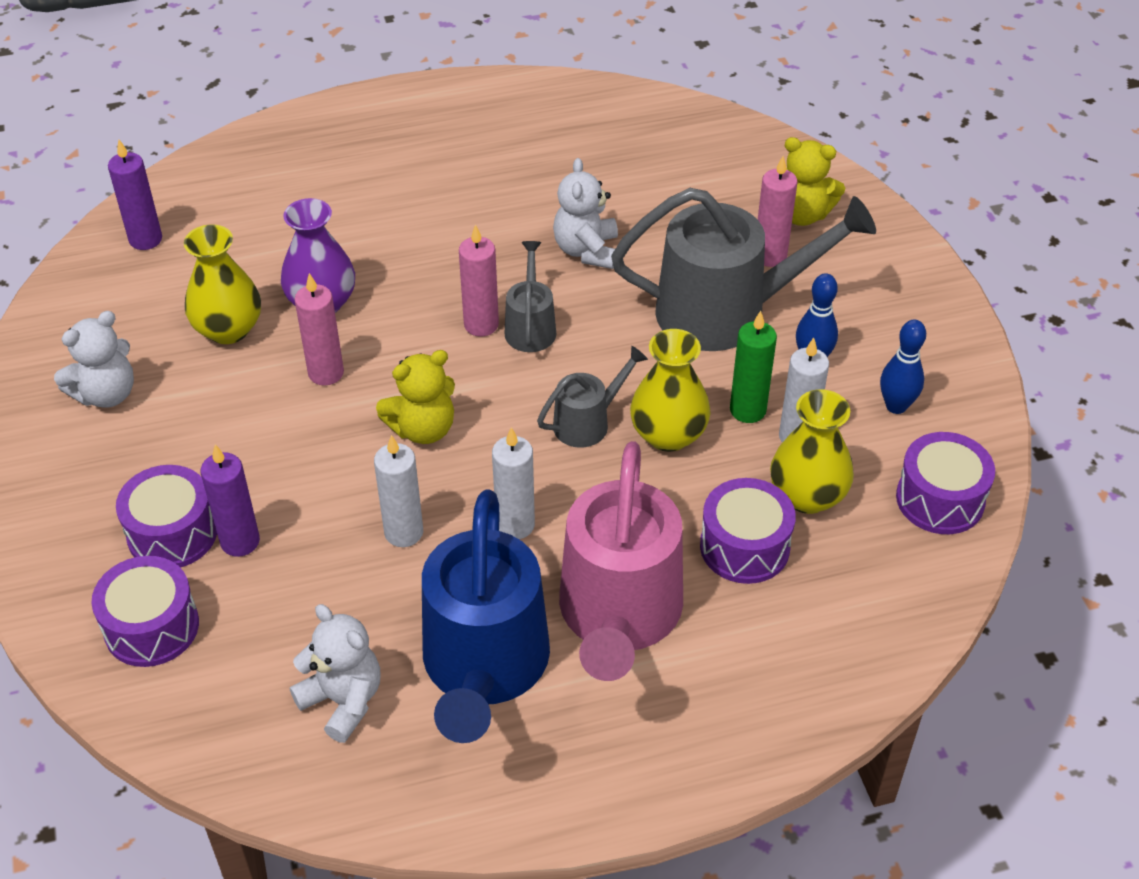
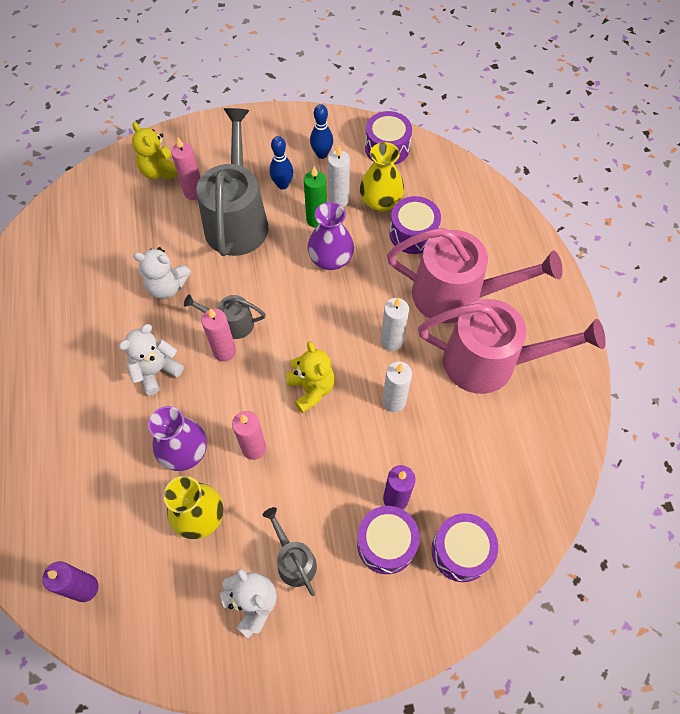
camera: 85 degrees left, 15 degrees up
(343, 701) = (513, 436): white teddy bear -> white teddy bear (156, 371)
(484, 669) = (491, 362): blue watering can -> pink watering can
(588, 422) = (316, 298): grey watering can -> grey watering can (294, 560)
(668, 435) = (331, 259): yellow vase -> purple vase
(802, 214) = (161, 171): yellow teddy bear -> yellow teddy bear turned 120 degrees clockwise

